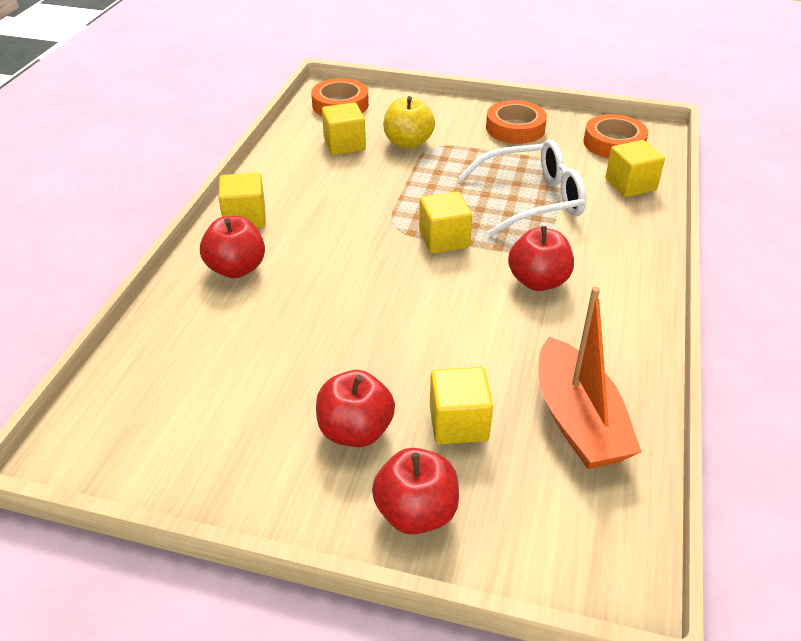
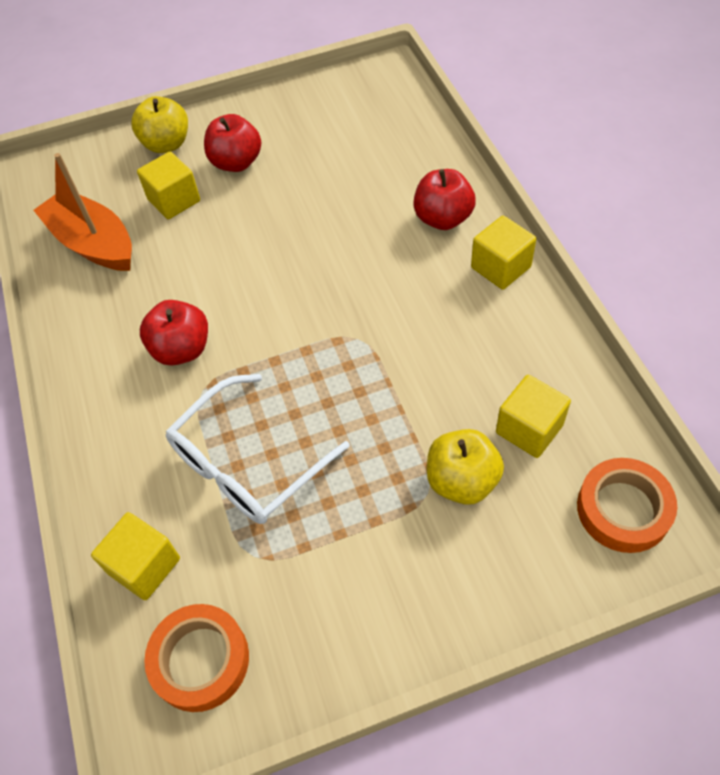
camera: 150 degrees right, 15 degrees up
(416, 512) = (166, 144): red apple -> yellow apple
(444, 239) = (299, 349): yellow cube -> none
(515, 128) = (354, 608): orange tape -> none

